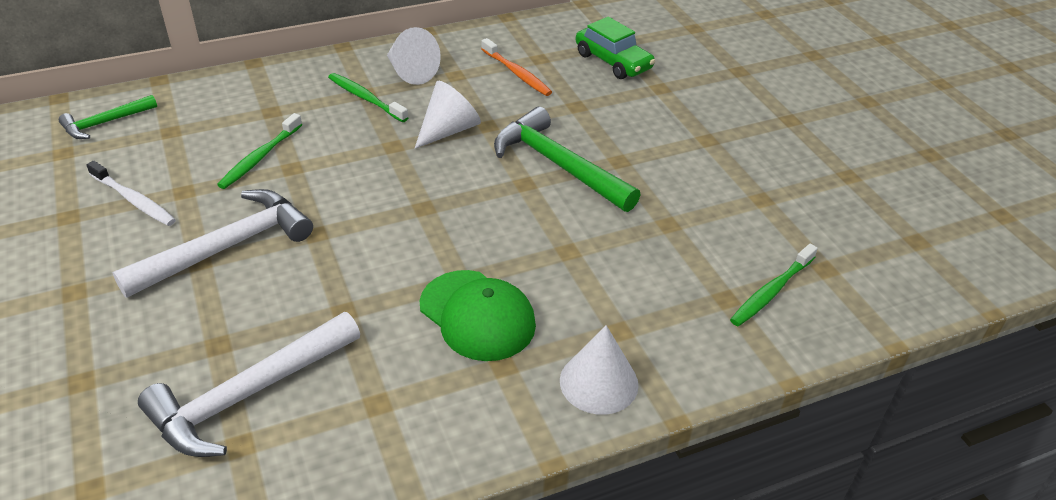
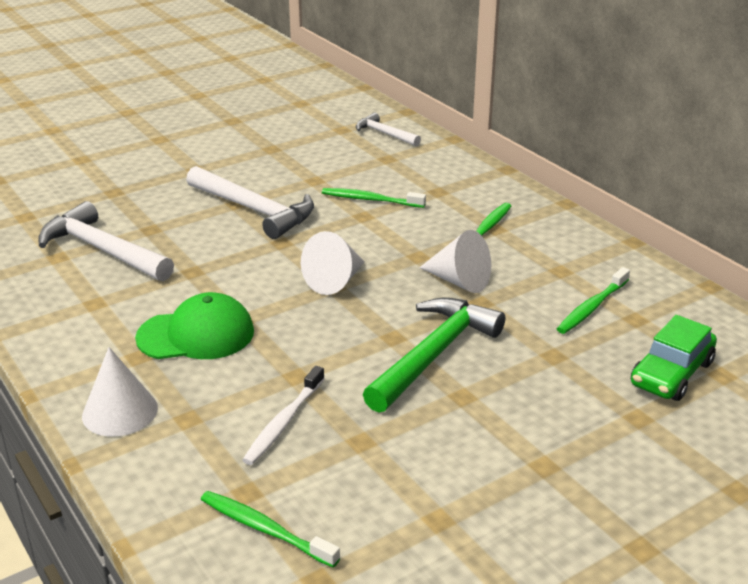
camera: 80 degrees right, 10 degrees down
(105, 123) = (385, 134): green hammer -> white hammer
(134, 200) = (297, 165): white toothbrush -> white toothbrush (283, 422)
(410, 72) = (546, 245): white cone -> white cone (335, 281)
(477, 315) = (196, 335): green cap -> green cap turned 135 degrees counterclockwise
(517, 73) = (591, 307): orange toothbrush -> green toothbrush

